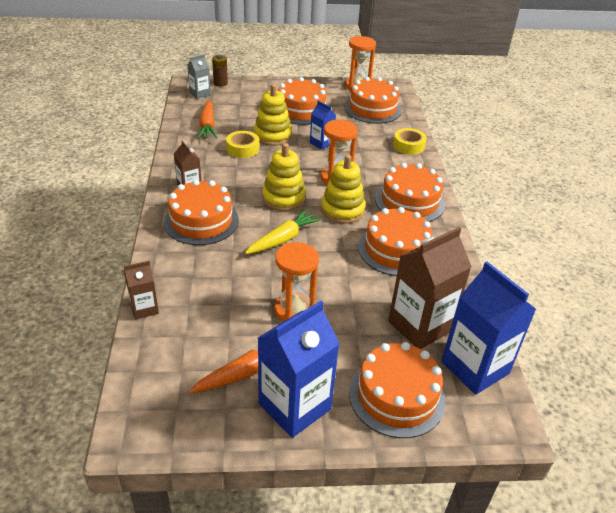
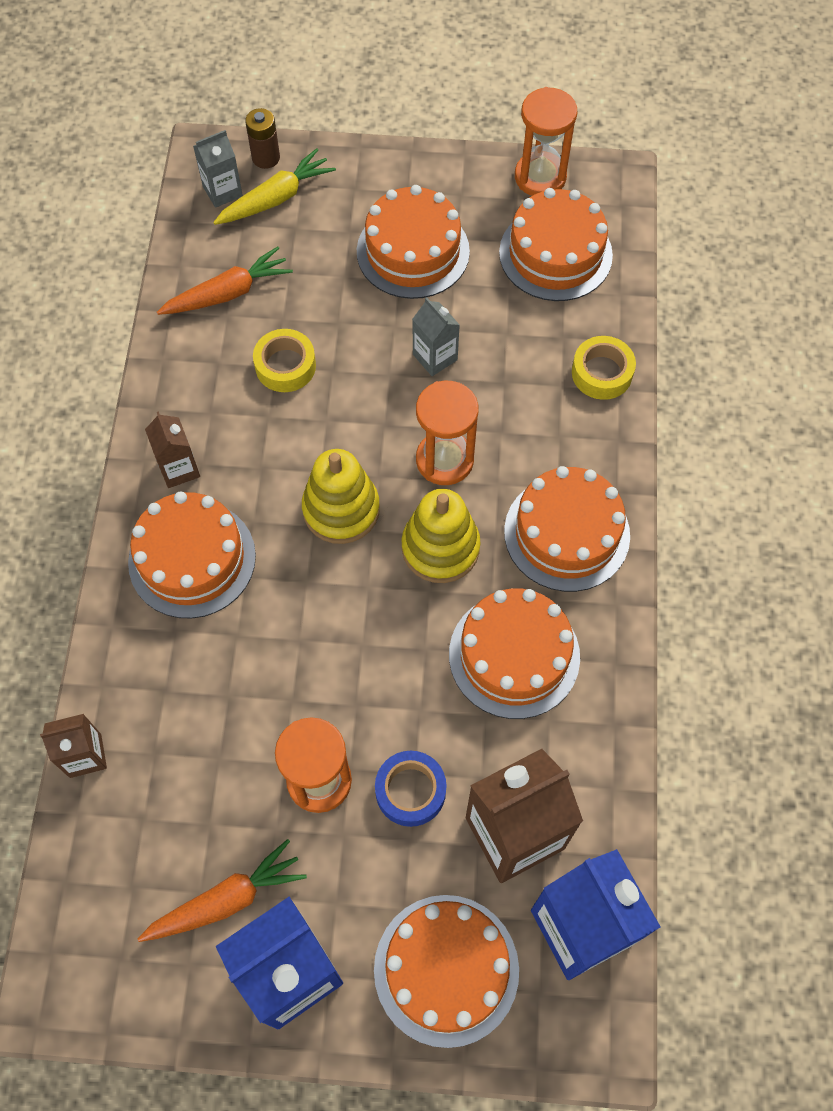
camera: 10 degrees right, 25 degrees up
(207, 125) = (228, 293): orange carrot -> orange carrot turned 120 degrees counterclockwise
(272, 136) = (346, 330): yellow stacking toy -> none
(283, 239) = (324, 614): yellow carrot -> yellow carrot (276, 198)
(321, 143) = (435, 357): blue carton -> grey carton
(351, 311) = (410, 791): none -> blue tape

